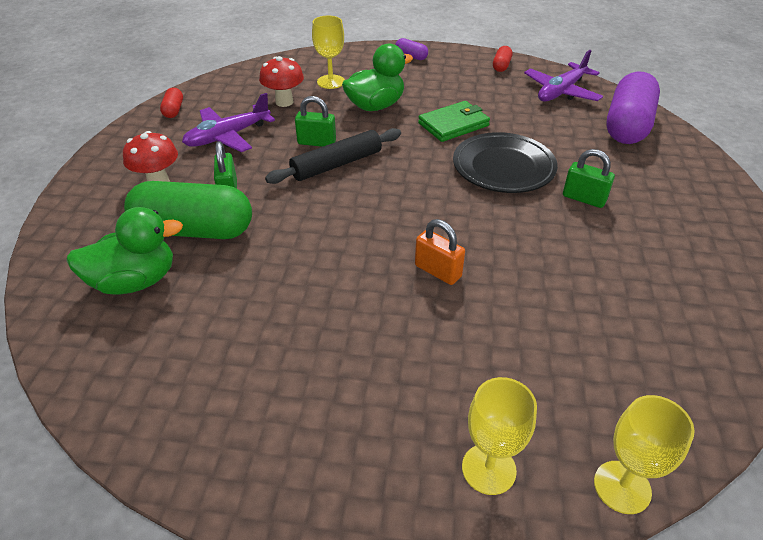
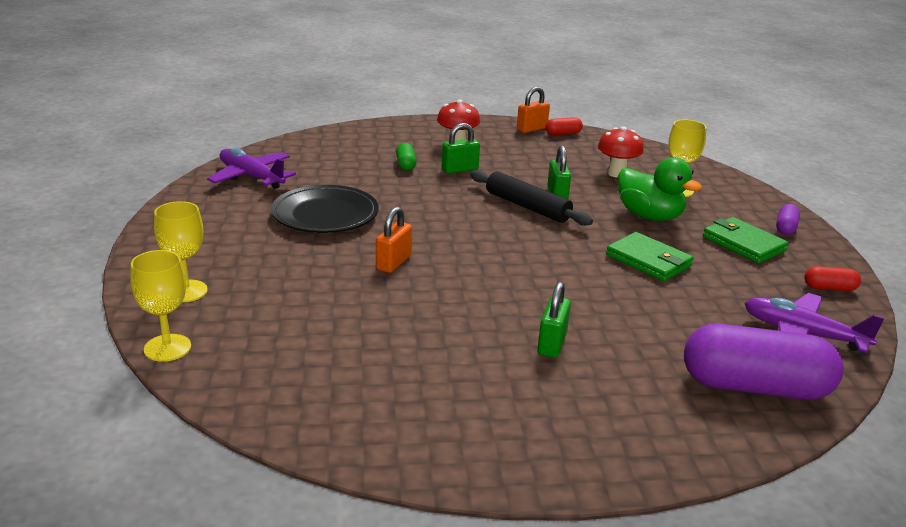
camera: 75 degrees right, 15 degrees down
(135, 281) = (344, 156): green duck -> none
(147, 126) = (532, 129): none -> orange padlock
(194, 230) = (406, 165): green capsule -> green capsule, size x0.43
(227, 137) = (538, 158): purple plane -> purple plane (251, 177)
(432, 79) = (743, 244): none -> green wallet
(503, 168) = (581, 292): black plate -> black plate (325, 215)

